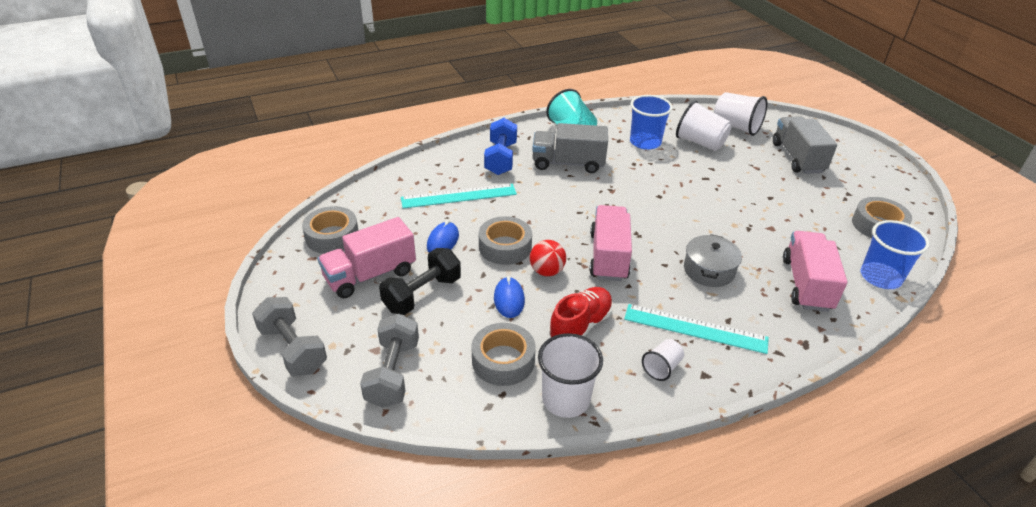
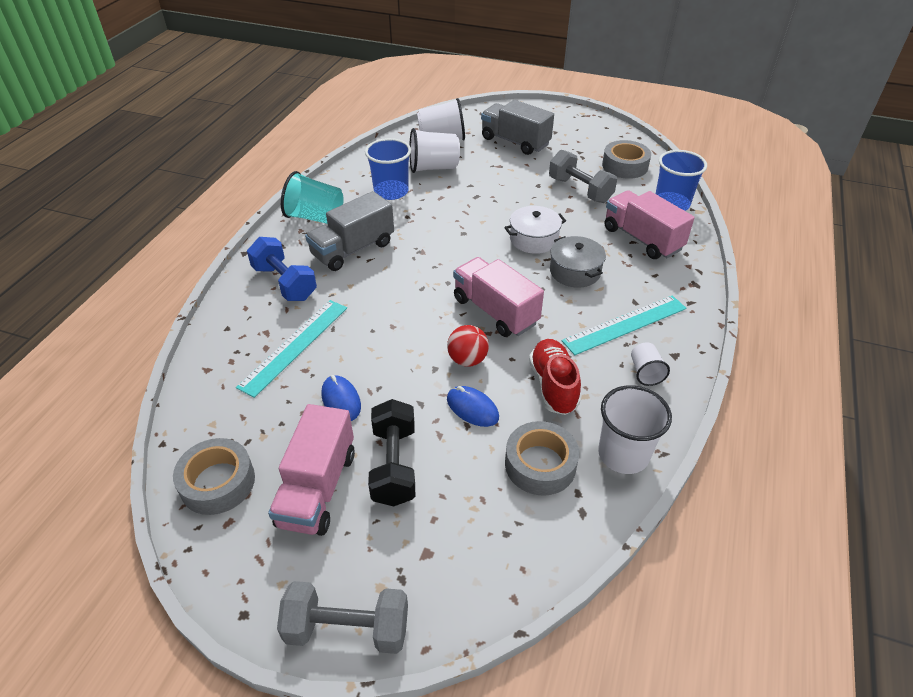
camera: 45 degrees left, 5 degrees up
(393, 373) = (472, 559): grey dumbbell -> grey dumbbell (580, 190)
(505, 247) = (404, 364): grey tape -> none
(708, 230) = (533, 239): none -> white pot

